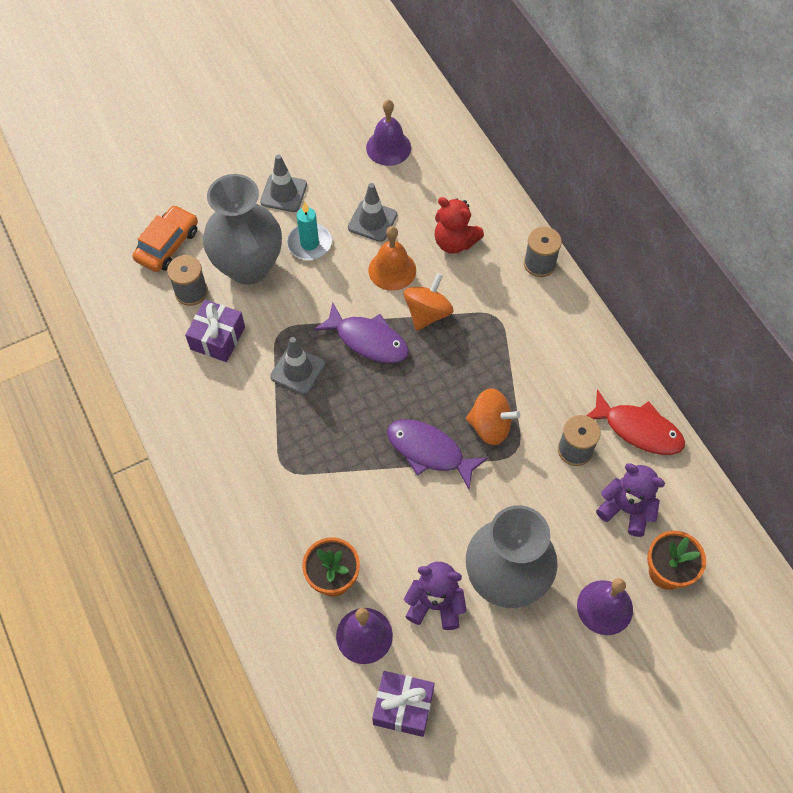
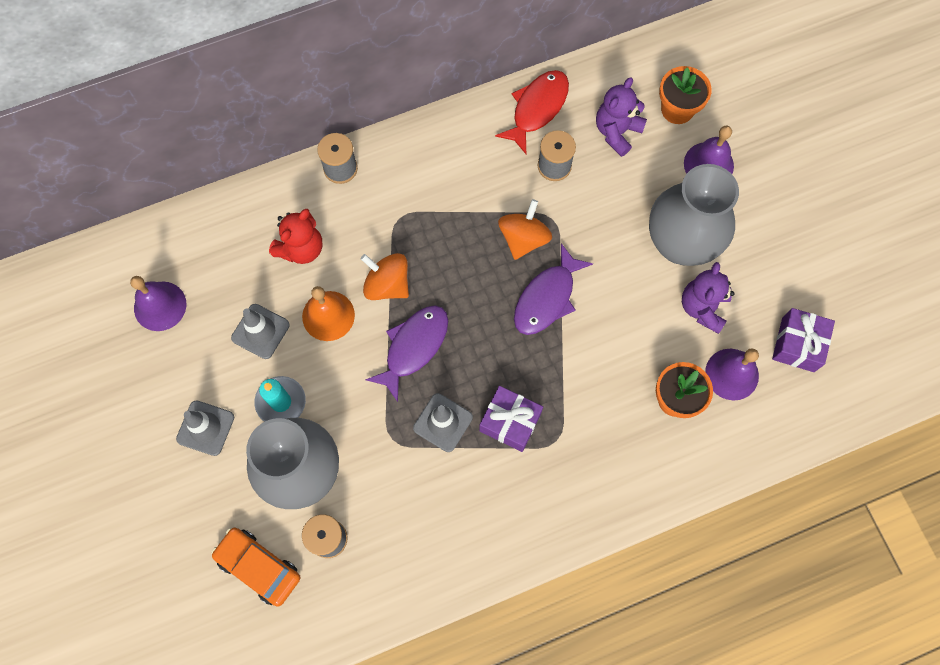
camera: 85 degrees left, 10 degrees up
(218, 338) = (393, 508): purple gift -> purple gift (510, 422)

